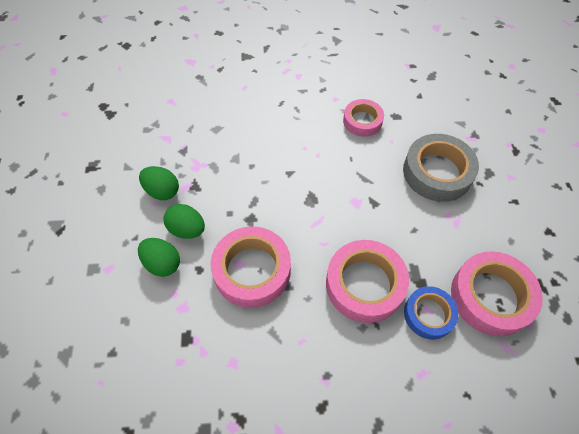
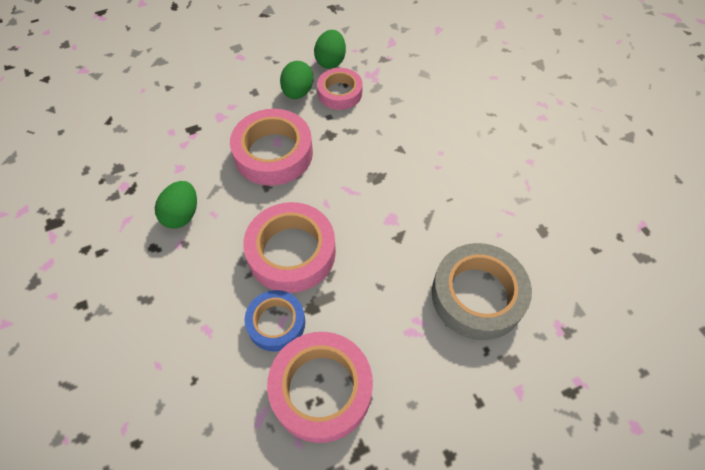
camera: 70 degrees right, 0 degrees up
(162, 263) = (257, 88): green egg -> green egg (182, 215)
(362, 121) = (512, 197): pink tape -> pink tape (340, 93)

